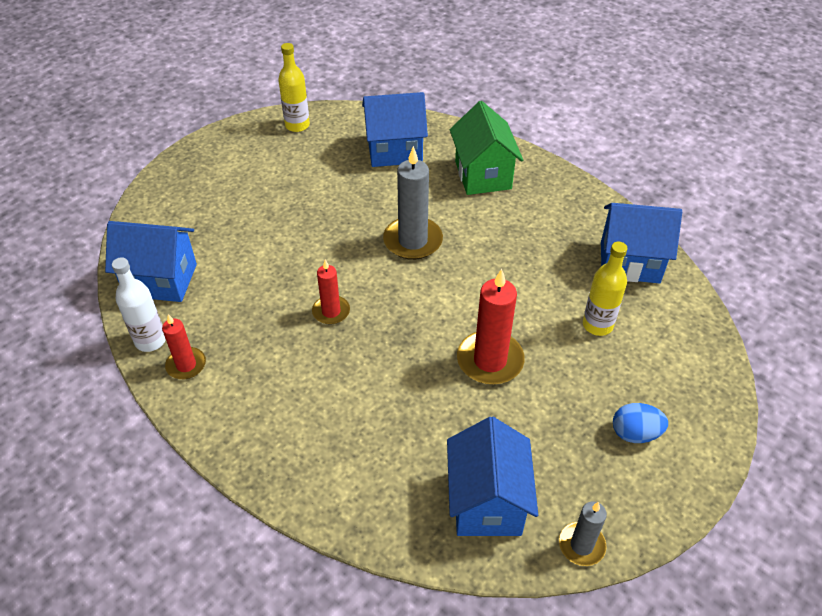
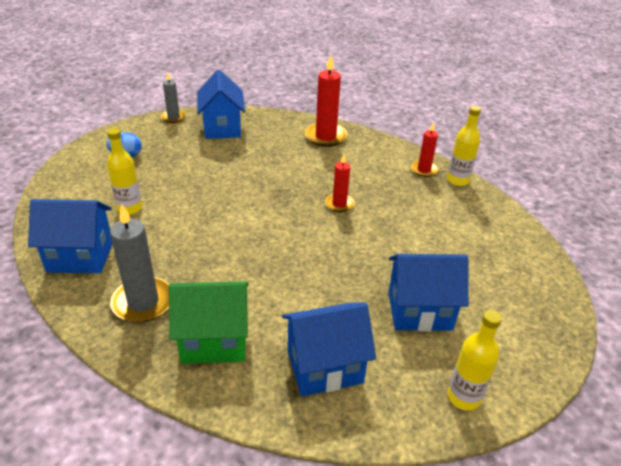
camera: 170 degrees right, 10 degrees down
(150, 340) = (457, 180): white bottle -> yellow bottle
(161, 280) = (482, 215): blue house -> blue house (419, 311)
(413, 241) = (284, 261): grey candle -> grey candle (143, 302)
(483, 175) = (214, 341): green house -> green house turned 75 degrees counterclockwise
(490, 360) = (217, 184): red candle -> red candle (325, 137)

